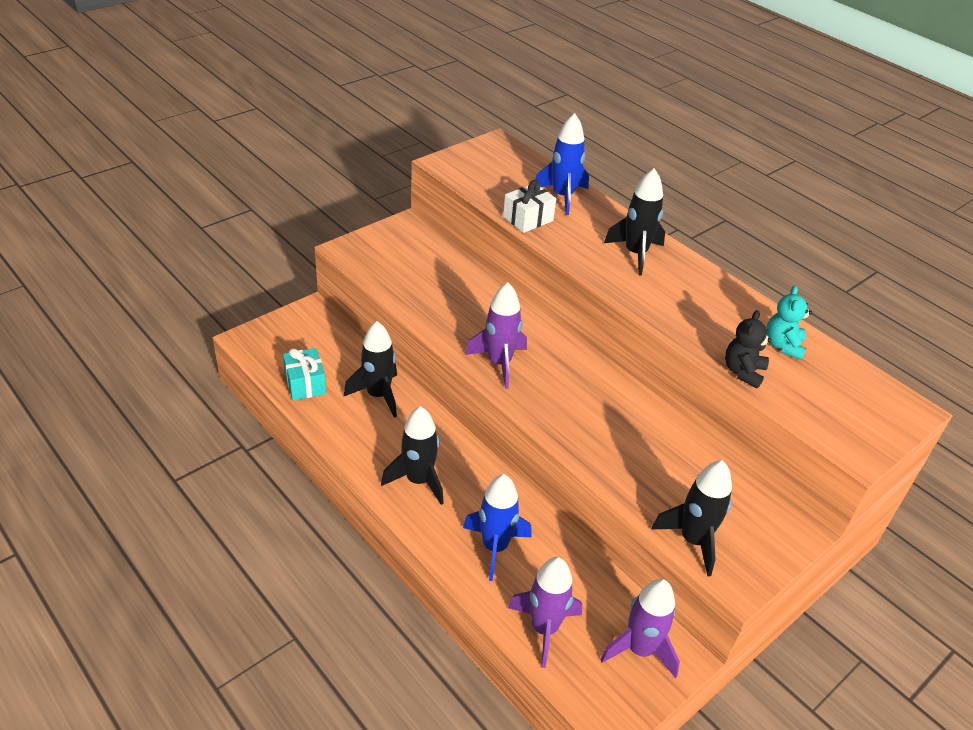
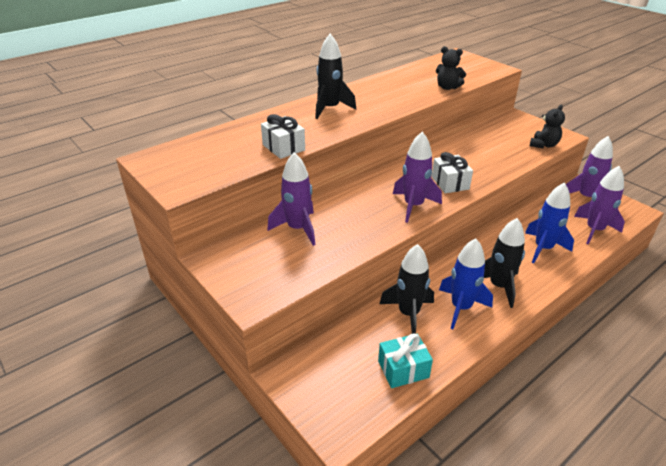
camera: 85 degrees left, 5 degrees down
(452, 274) = (298, 229): none -> purple rocket
(556, 404) = (450, 183): none -> white gift
(562, 197) = (249, 132): blue rocket -> blue rocket (461, 308)
(693, 540) = (543, 145): black rocket -> black teddy bear
(783, 345) = (418, 75): turquoise teddy bear -> none

